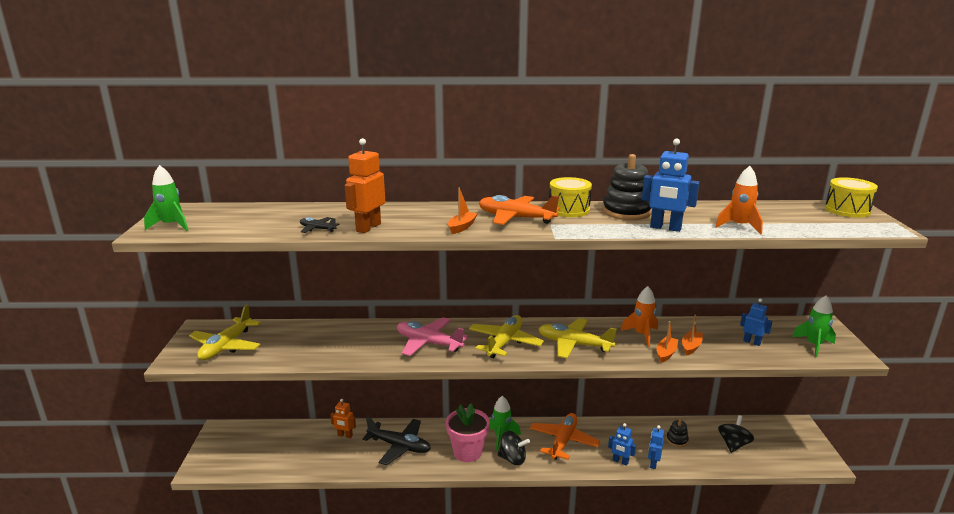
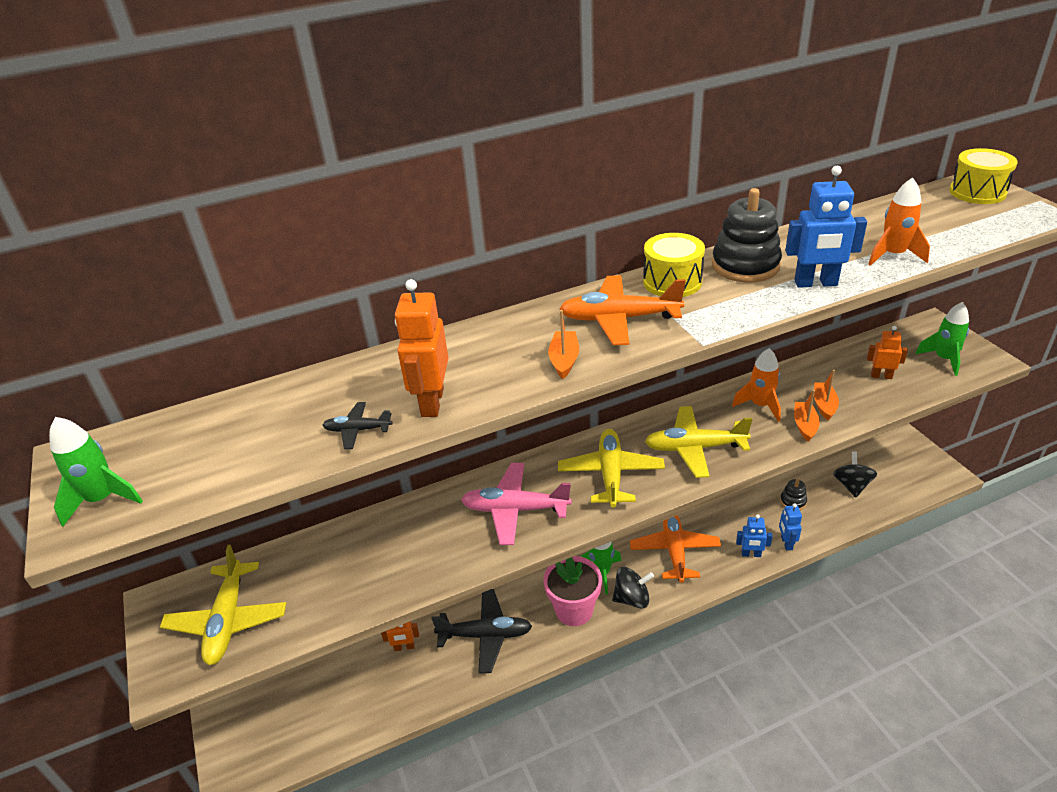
camera: 20 degrees left, 15 degrees up
(752, 342) = (881, 376): blue robot -> orange robot

